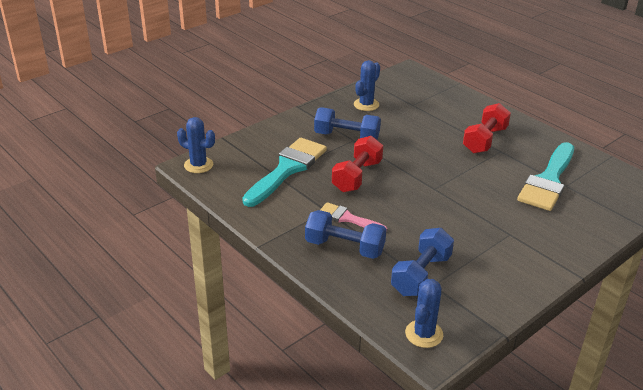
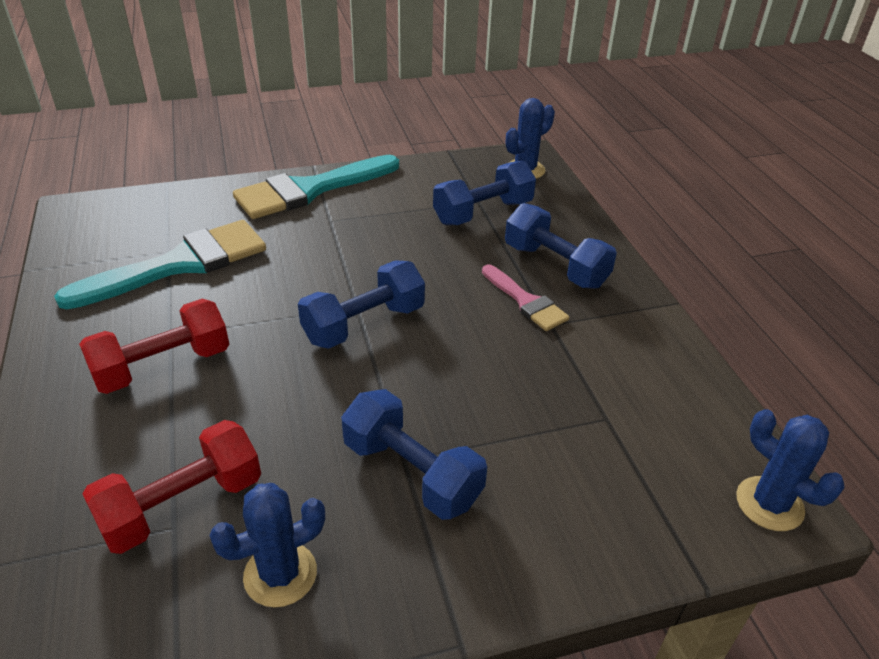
camera: 155 degrees left, 5 degrees up
(287, 169) = (581, 427): turquoise brush -> turquoise brush (310, 190)
(357, 176) = (461, 368): red dumbbell -> red dumbbell (182, 505)
(421, 181) = (364, 324): none -> blue dumbbell

